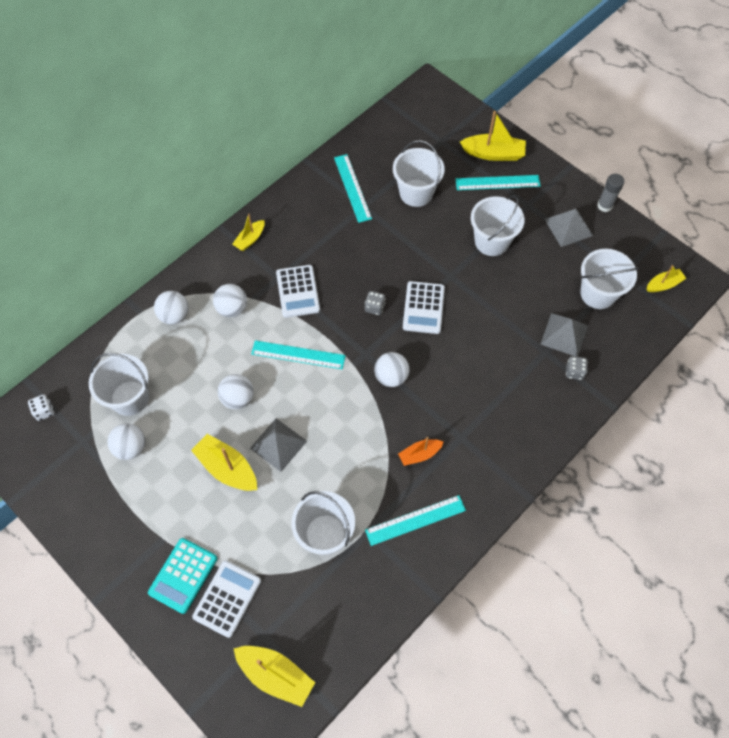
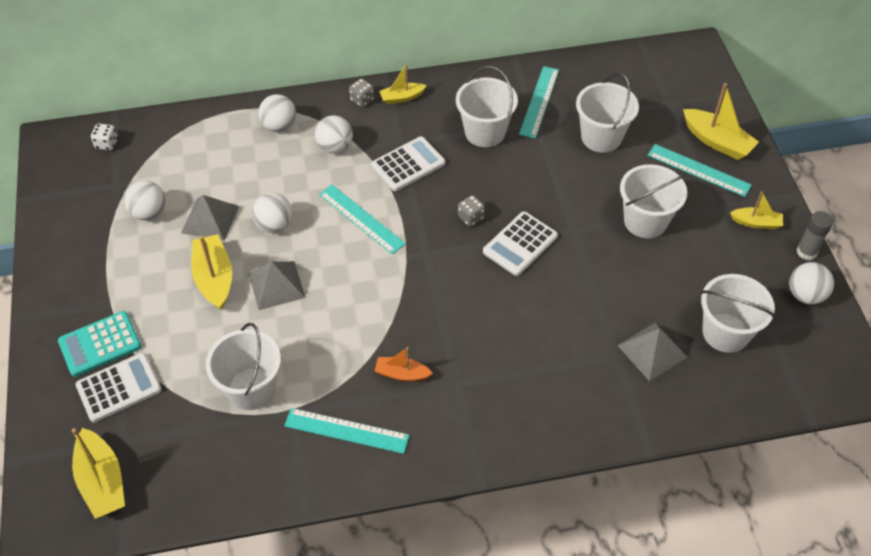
camera: 35 degrees right, 10 degrees down
(130, 398) = (183, 172): white bucket -> white bucket (485, 132)
(298, 291) = (408, 164): white calculator -> white calculator turned 150 degrees counterclockwise
(391, 377) = (434, 288): white ball -> white ball (805, 295)
(568, 227) = (745, 251): grey pyramid -> grey pyramid (210, 219)
(574, 372) = (633, 393): grey dice -> grey dice (362, 100)
(663, 284) = (813, 366): yellow boat -> yellow boat (756, 223)

